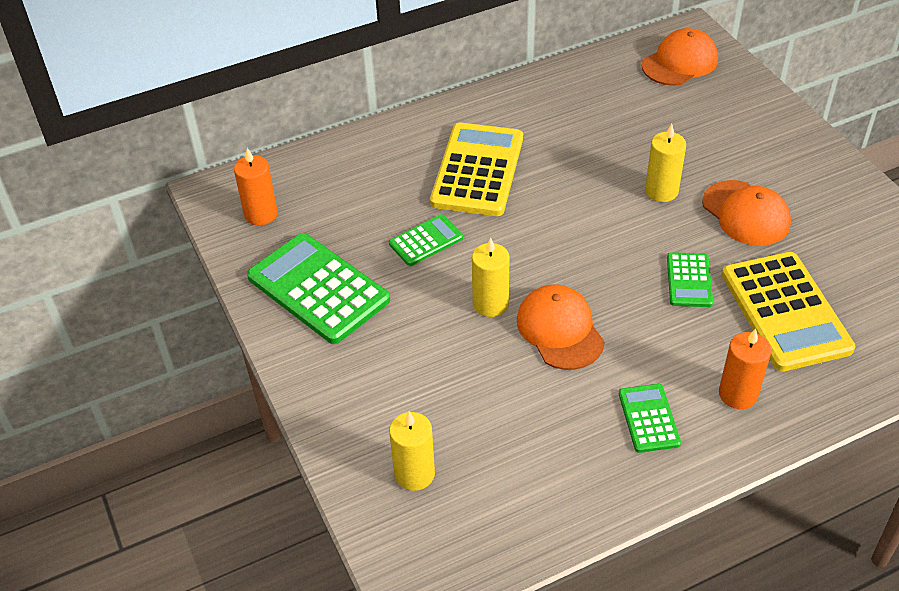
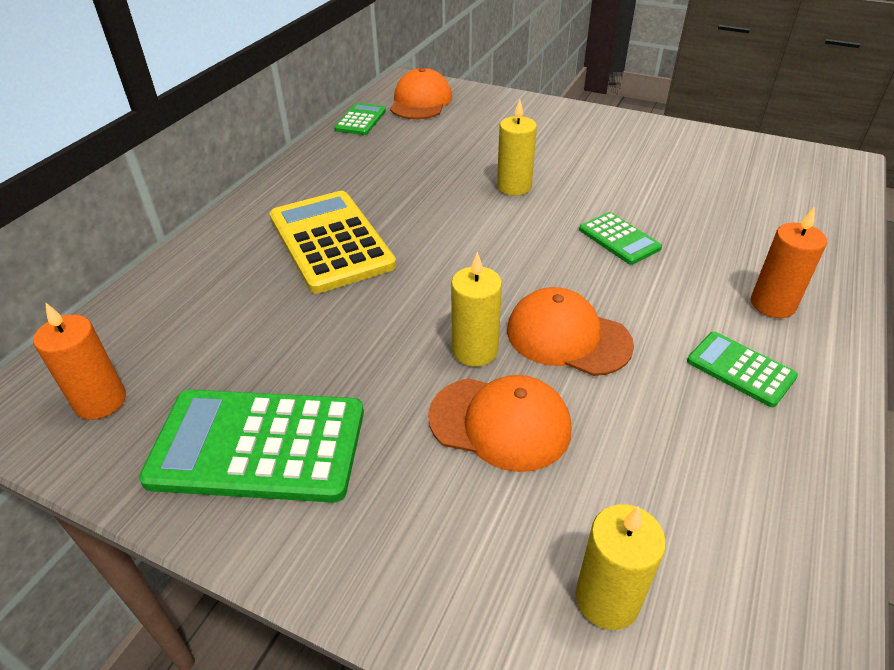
camera: 40 degrees left, 5 degrees down
(426, 241) = (341, 327): green calculator -> green calculator (360, 120)
(746, 213) = (596, 174): orange cap -> orange cap (500, 423)
(785, 311) = (715, 225): yellow calculator -> none

